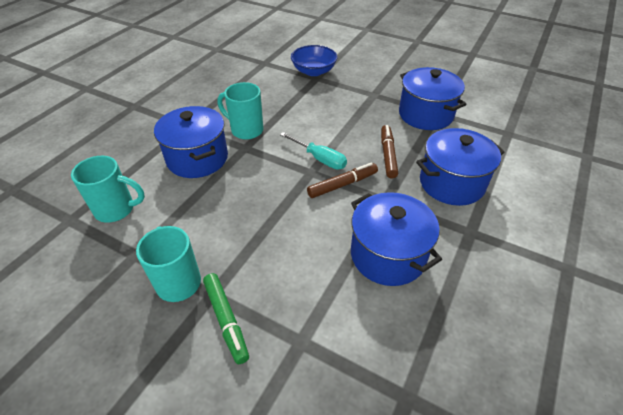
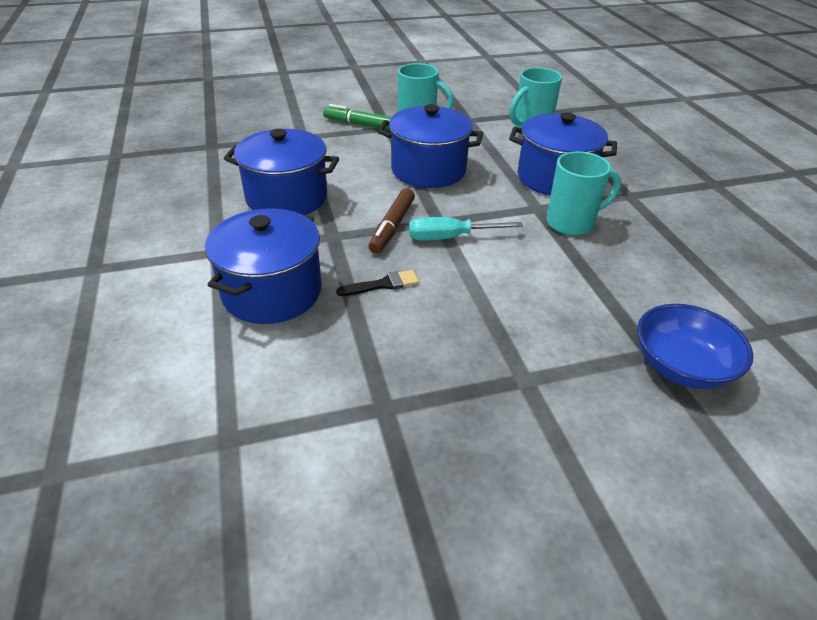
camera: 135 degrees right, 5 degrees down
(388, 155) = (382, 284): brown marker -> black brush
(425, 114) = (399, 389): blue pot -> blue pot (428, 170)

